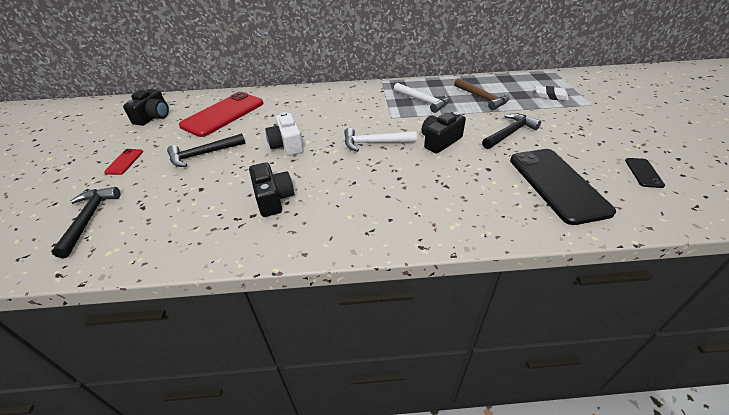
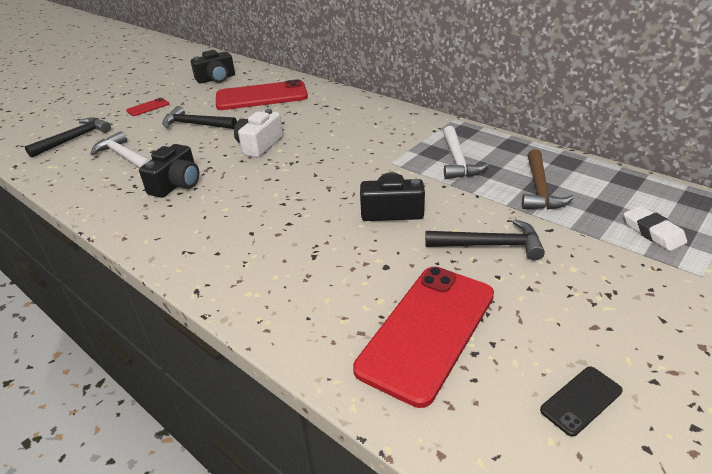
camera: 45 degrees right, 5 degrees down
(375, 143) = (328, 180): white hammer -> white hammer (124, 156)
(557, 184) = (428, 331): black phone -> red phone

